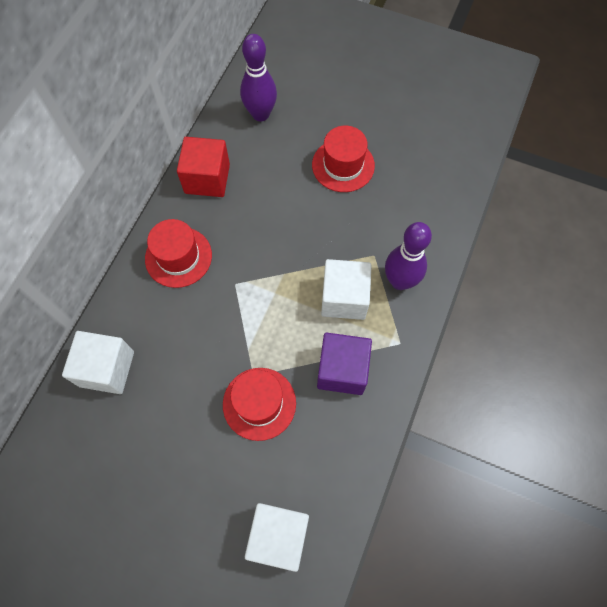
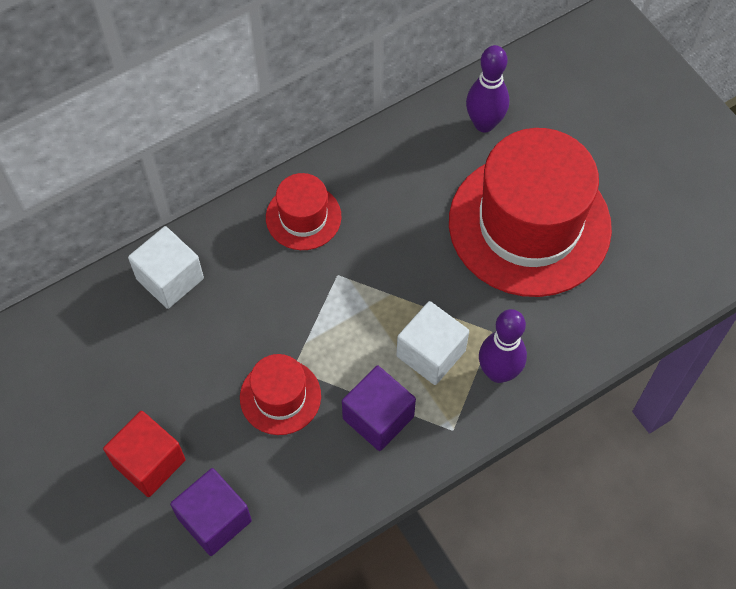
camera: 35 degrees right, 5 degrees down
(207, 179) = (384, 158): red cube -> red cube (149, 462)
(279, 536) = (214, 519): white cube -> purple cube
(343, 165) = (529, 224): red hat -> red hat, size x2.14

